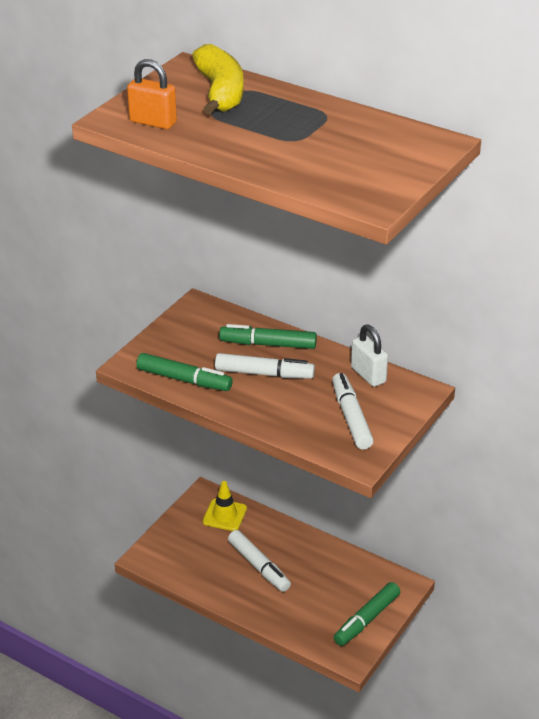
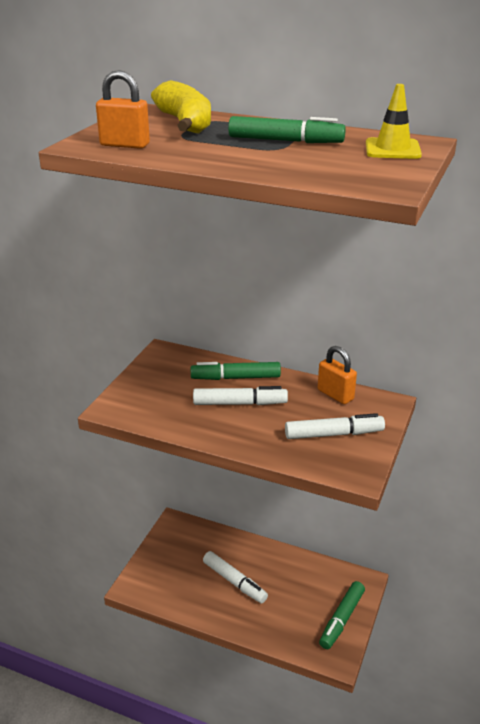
camera: 10 degrees left, 5 degrees down
(184, 379) = (165, 417): green marker -> green marker (285, 141)
(224, 515) = (194, 538): yellow traffic cone -> yellow traffic cone (392, 149)
(351, 417) = (334, 434): white marker -> white marker turned 105 degrees clockwise
(368, 375) = (335, 395): white padlock -> orange padlock

